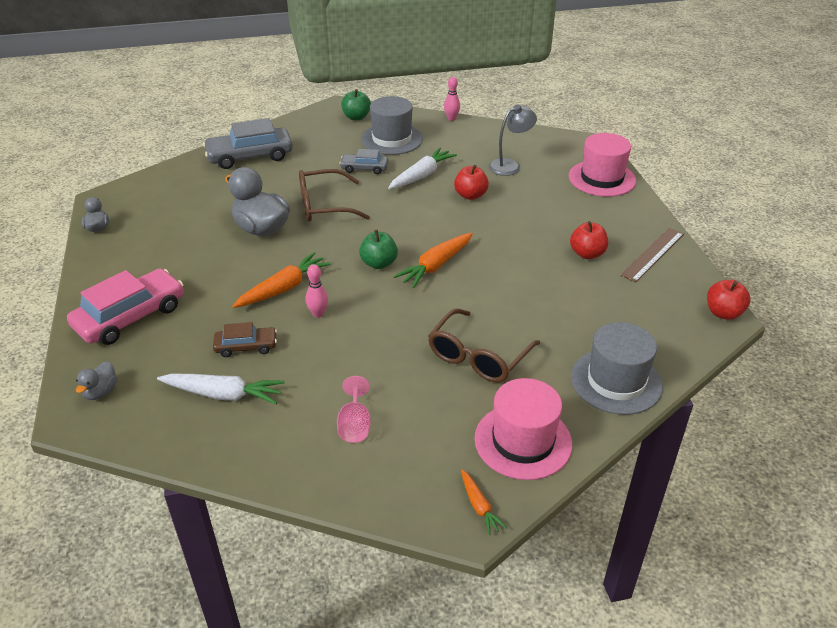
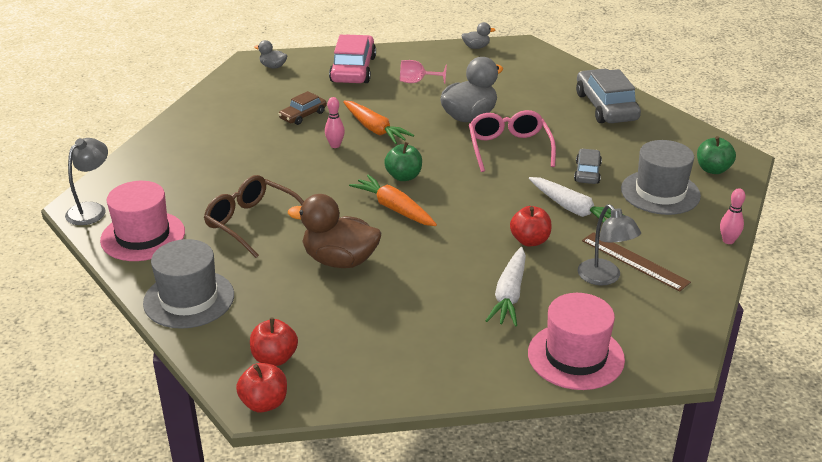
camera: 95 degrees right, 5 degrees down
(130, 316) = (353, 69): pink car -> pink car turned 135 degrees counterclockwise
(223, 394) = (252, 109): white carrot -> white carrot (509, 295)
(246, 346) = (303, 115): brown car -> brown car turned 45 degrees clockwise
(324, 206) = (509, 148): brown glasses -> pink glasses
(355, 425) = (197, 160): pink goblet -> pink goblet (416, 82)
(479, 506) = (91, 209): orange carrot -> grey lamp
(526, 291) = (340, 260): none -> brown duck
(587, 254) = (399, 314): red apple -> red apple (274, 358)
(653, 254) = (390, 368): brown ruler -> brown ruler (634, 261)

